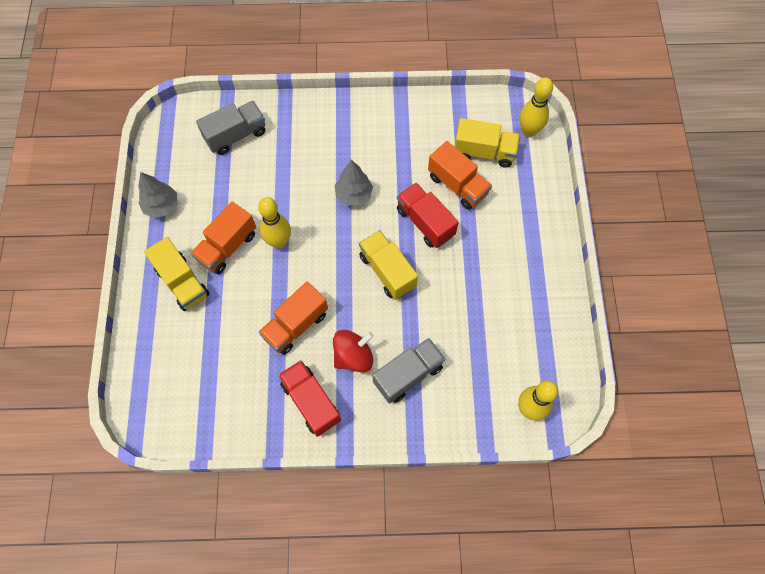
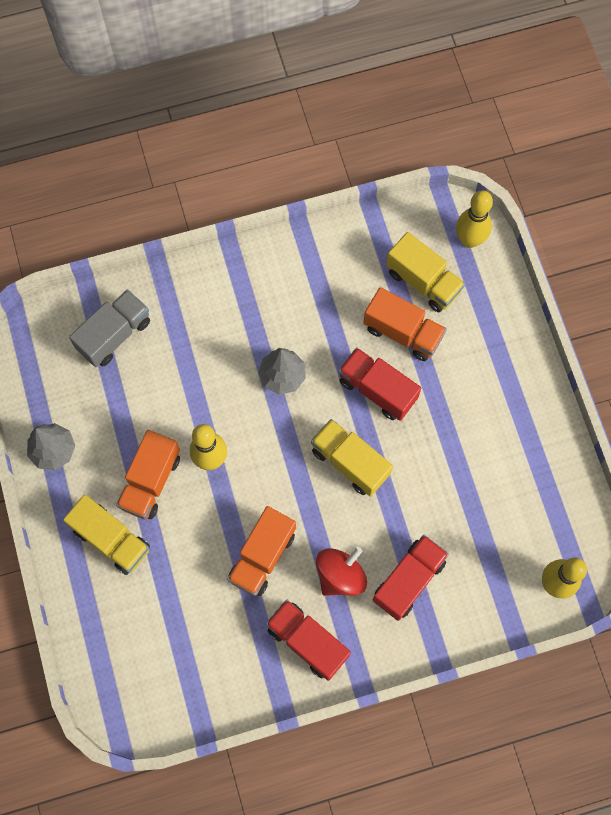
camera: 15 degrees left, 5 degrees up
(408, 375) = (408, 580): grey truck -> red truck
(484, 152) = (423, 281): yellow truck -> yellow truck turned 45 degrees clockwise

